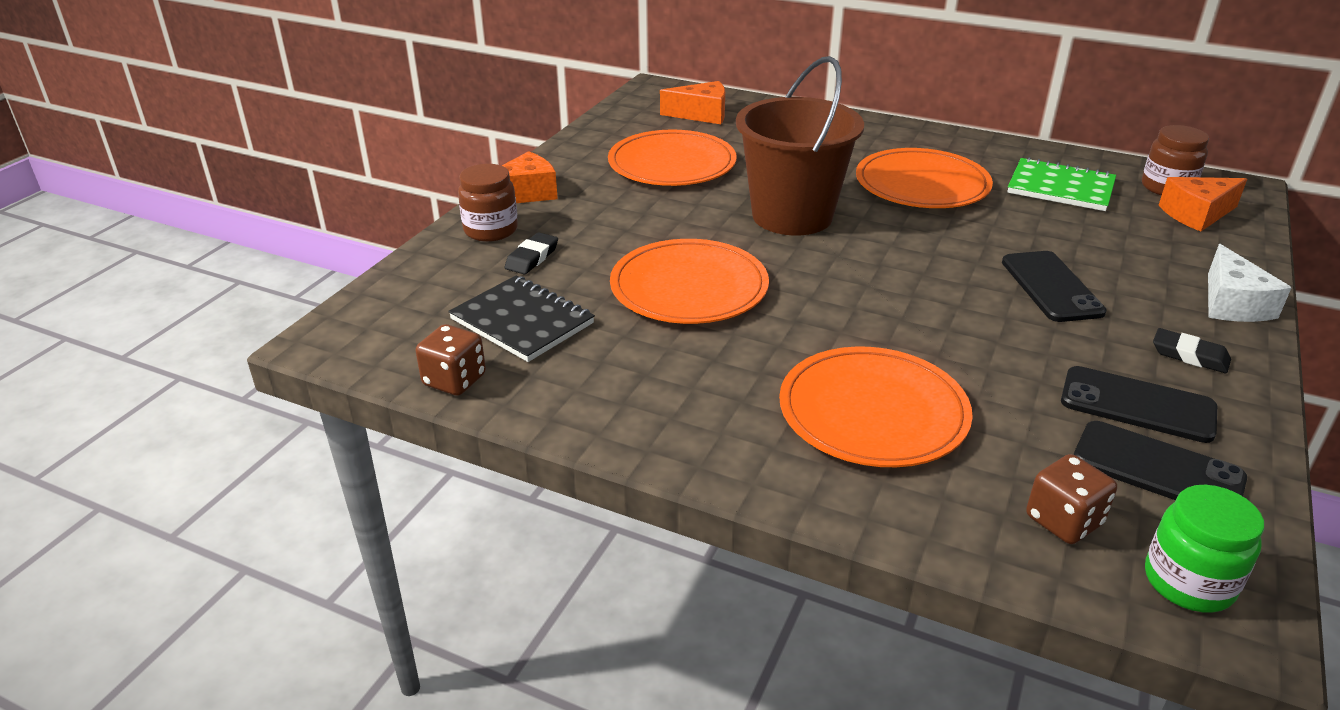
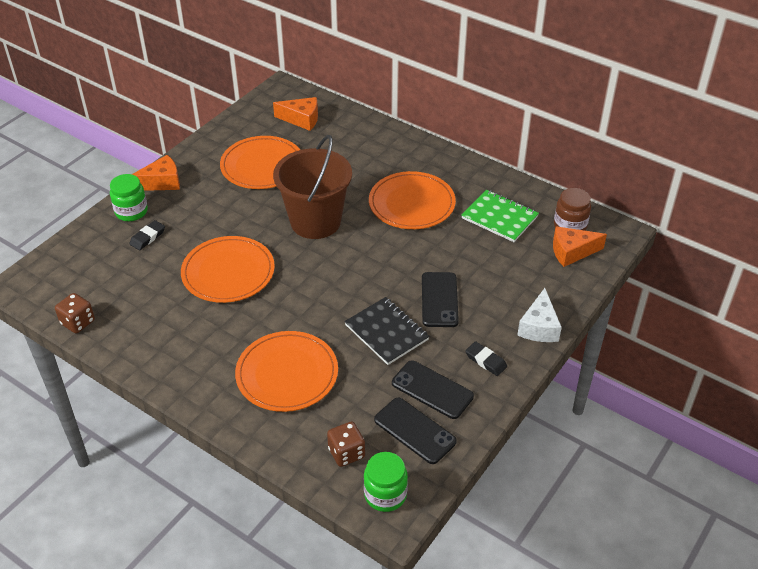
camera: 10 degrees right, 10 degrees up
(491, 230) = (131, 212): brown jar -> green jar
(522, 321) = (126, 286): black notebook -> black notebook (386, 332)

